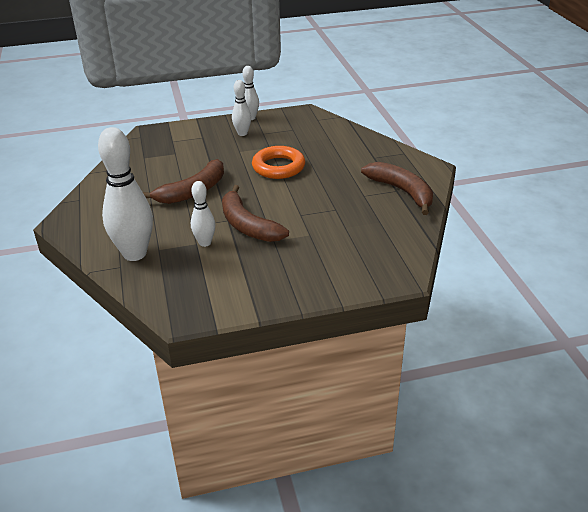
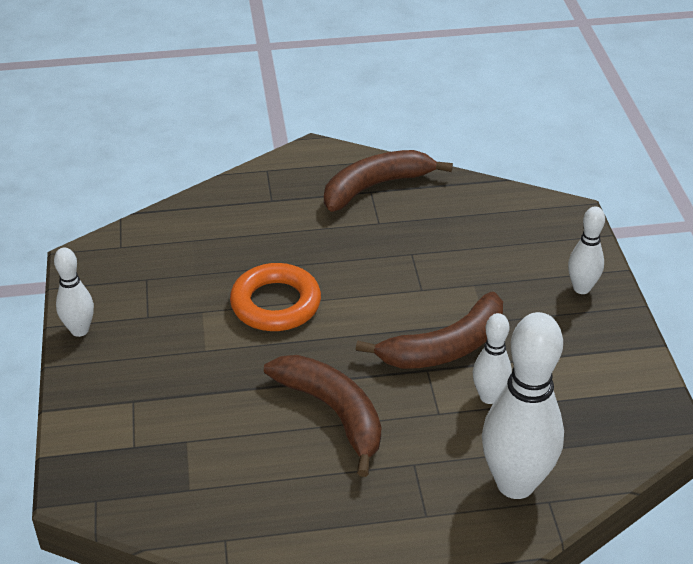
camera: 85 degrees left, 5 degrees up
(242, 133) = (139, 343): white bowling pin -> white bowling pin (581, 288)

